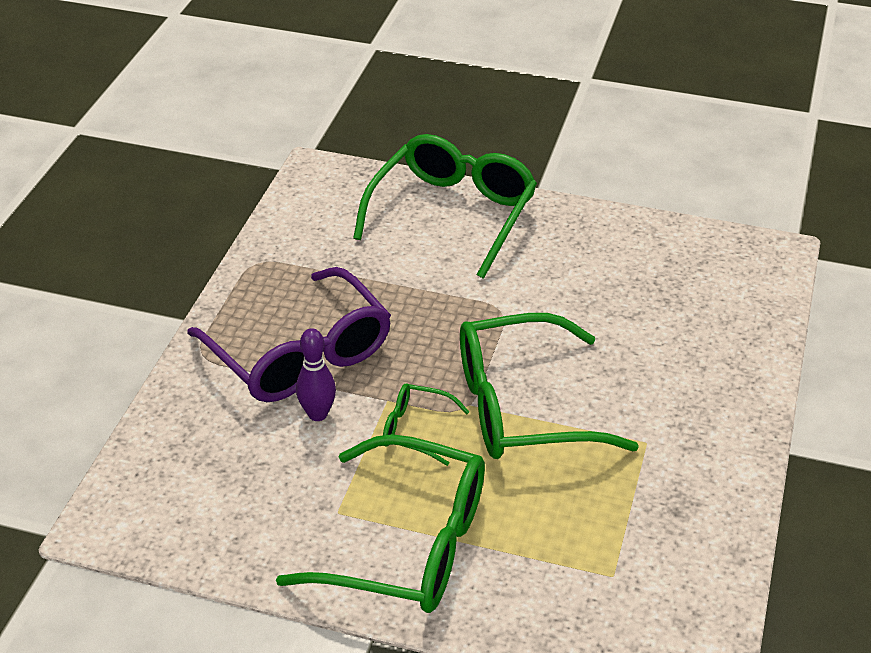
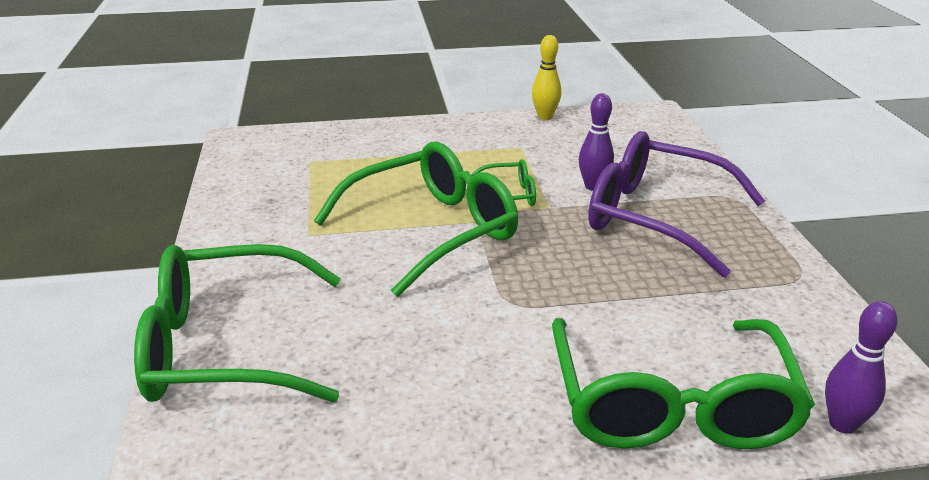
camera: 155 degrees right, 10 degrees down
(251, 570) = (545, 117): none -> yellow bowling pin
(365, 177) = (842, 424): none -> purple bowling pin
(406, 544) = (461, 144): green glasses -> green glasses (227, 346)

